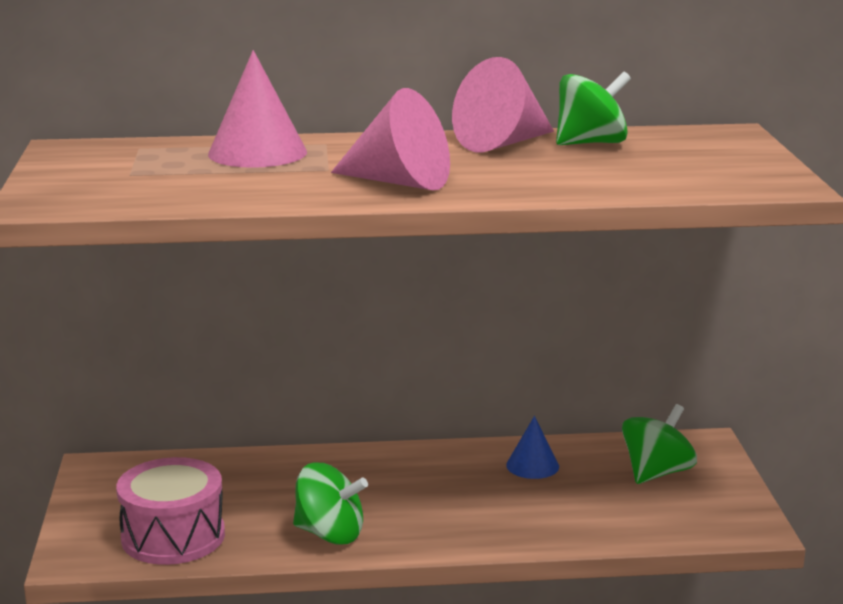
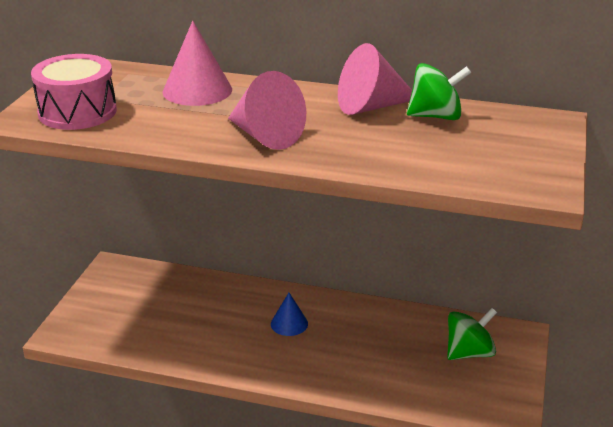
camera: 20 degrees right, 10 degrees up
(173, 536) = (125, 331): pink drum -> pink drum (77, 112)
(330, 534) = (220, 352): green spinning top -> none
(532, 465) = (385, 326): blue cone -> blue cone (289, 323)

